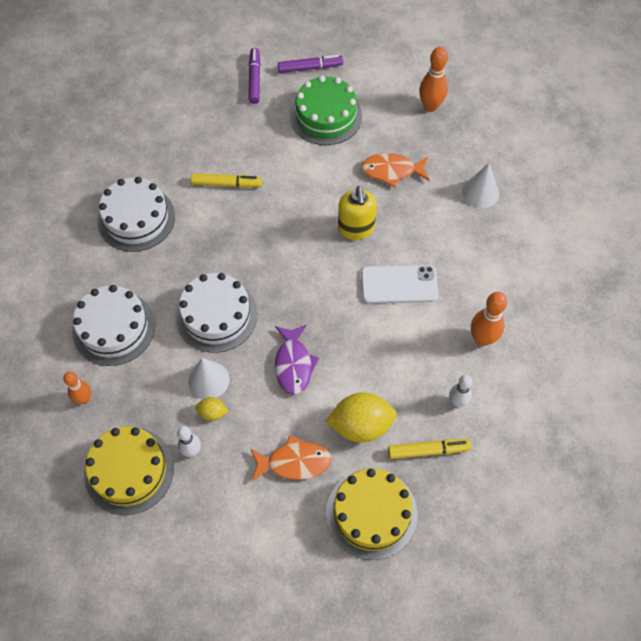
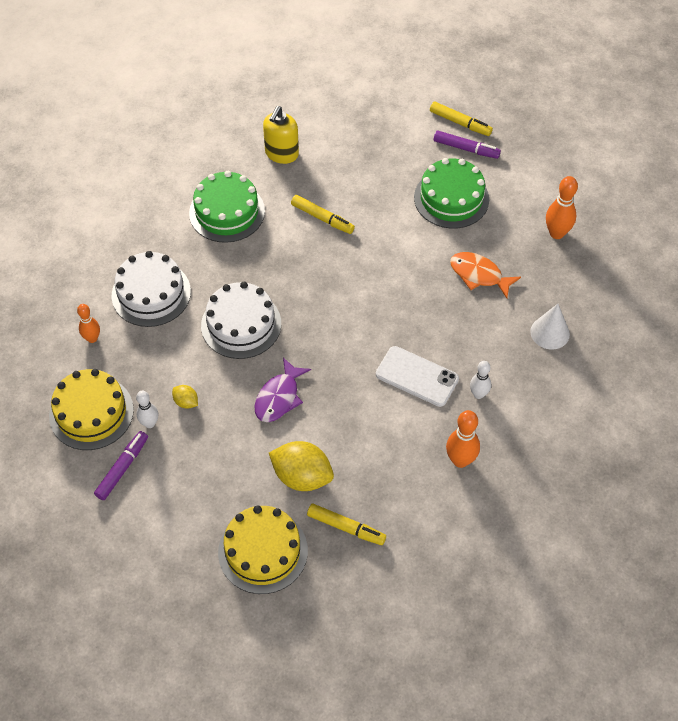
camera: 30 degrees right, 5 degrees down
(136, 218) = (227, 212): white cake -> green cake
(208, 380) = (200, 374): white cone -> none
(254, 79) = (408, 137): purple marker -> purple marker (122, 468)
(290, 48) = (460, 123): none -> yellow marker
(294, 462) = (226, 476): orange fish -> none
(356, 228) = (411, 310): yellow soap dispenser -> yellow soap dispenser (281, 154)
(457, 402) = (400, 501): white bowling pin -> white bowling pin (478, 394)

